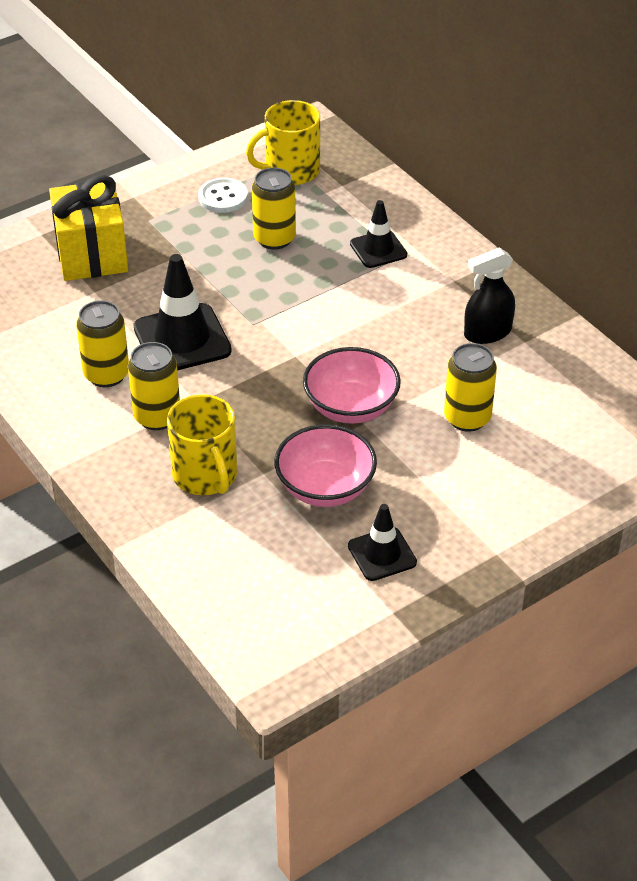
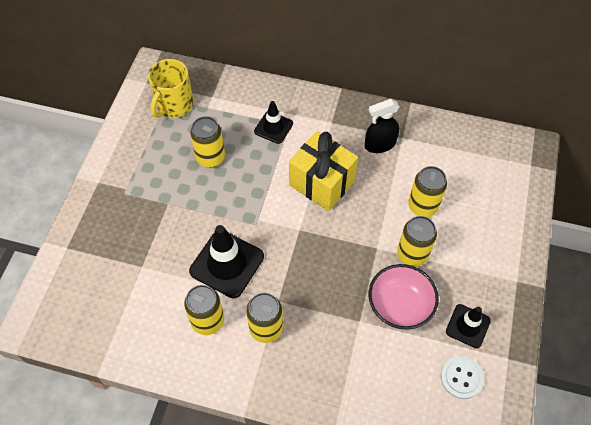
camera: 40 degrees left, 15 degrees up
(91, 254) = (113, 241): yellow gift -> yellow gift (322, 183)
(205, 475) = (331, 347): yellow mug -> none
(223, 197) = (153, 148): white button -> white button (461, 378)
(351, 407) = (361, 242): pink bowl -> none
(398, 453) = (412, 254): none -> yellow can
(487, 333) = (380, 144): black spray bottle -> black spray bottle turned 45 degrees clockwise

